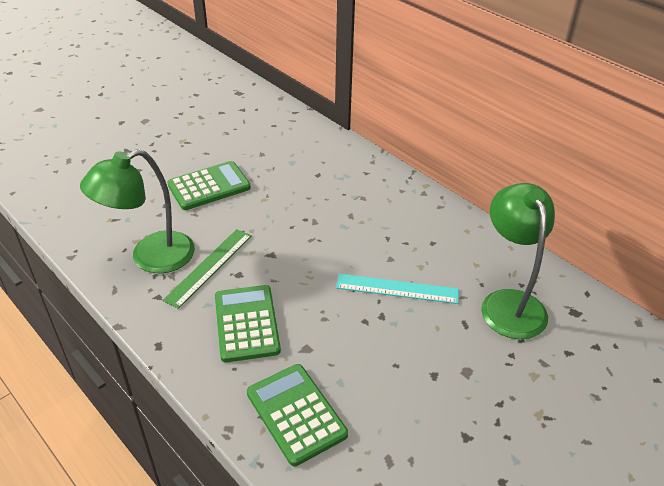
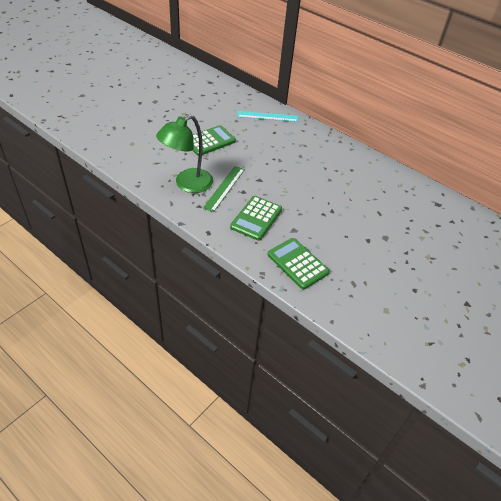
camera: 10 degrees left, 5 degrees up
(247, 323) = (256, 218): green calculator -> green calculator turned 135 degrees counterclockwise
(397, 289) = (337, 196): turquoise ruler -> turquoise ruler (267, 116)
(509, 303) = (401, 201): green lamp -> none

